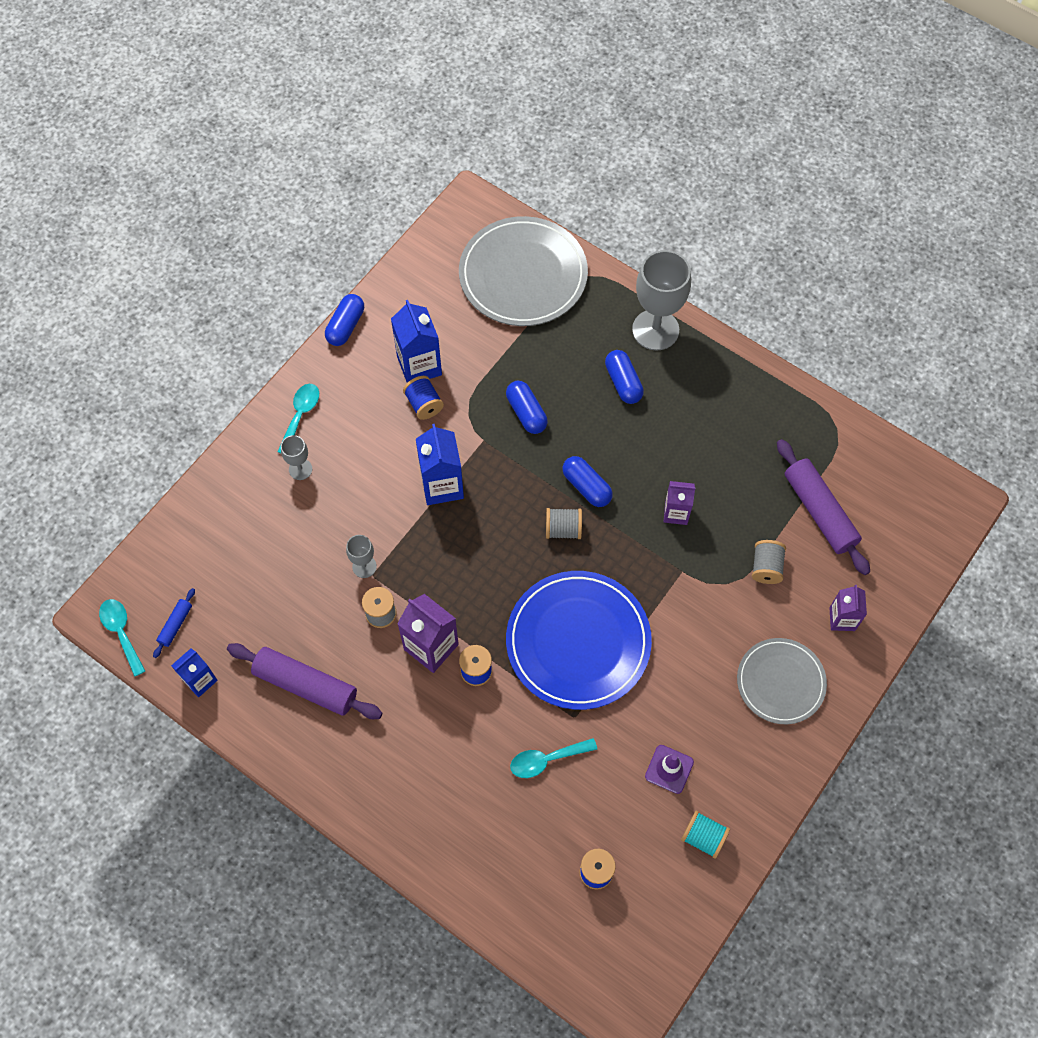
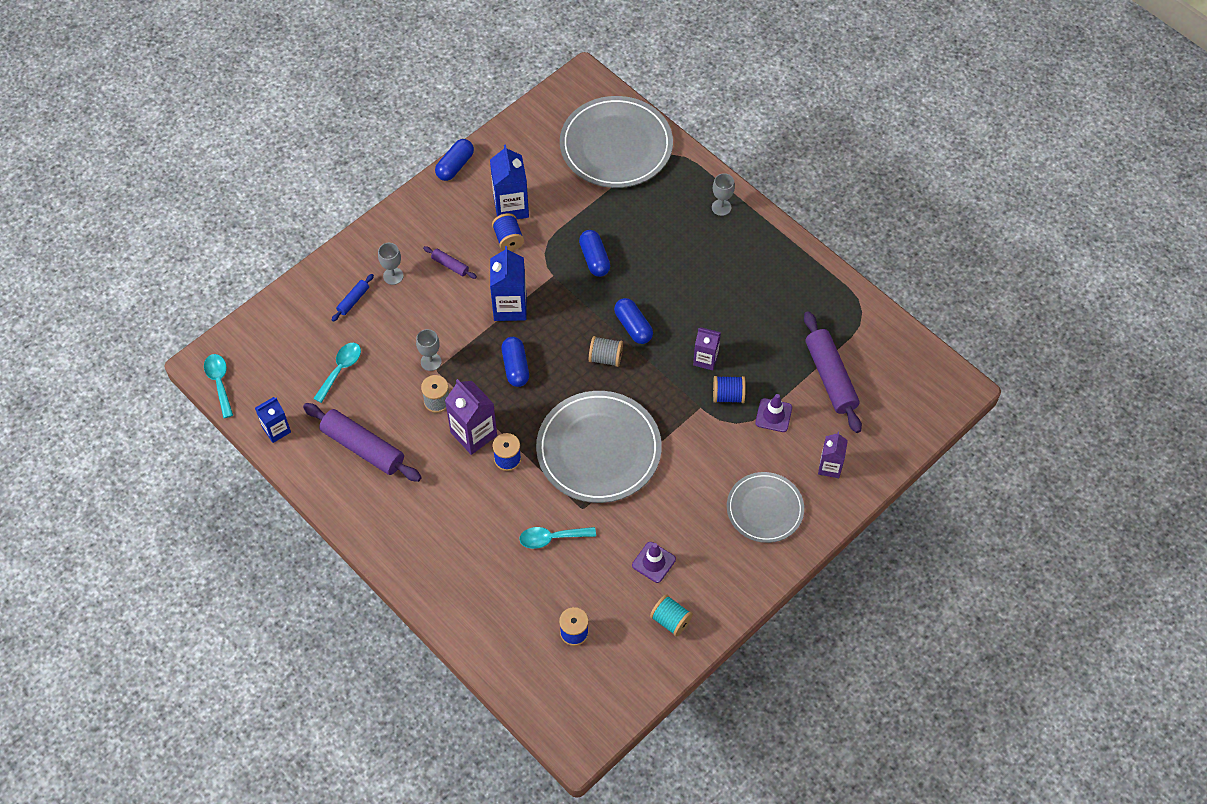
camera: 10 degrees right, 5 degrees down
(175, 625) = (265, 383): blue rolling pin -> blue rolling pin (353, 300)
(300, 415) = (402, 233): turquoise spoon -> turquoise spoon (340, 370)
(363, 446) = (450, 265): none -> purple rolling pin
(578, 641) = (598, 449): blue plate -> grey plate
(623, 382) = (683, 246): blue capsule -> blue capsule (515, 367)
(655, 330) = (721, 207): grey goblet -> grey goblet, size x0.48
(710, 552) = (728, 396): none -> blue spool
(766, 567) = (773, 415): grey spool -> purple traffic cone

